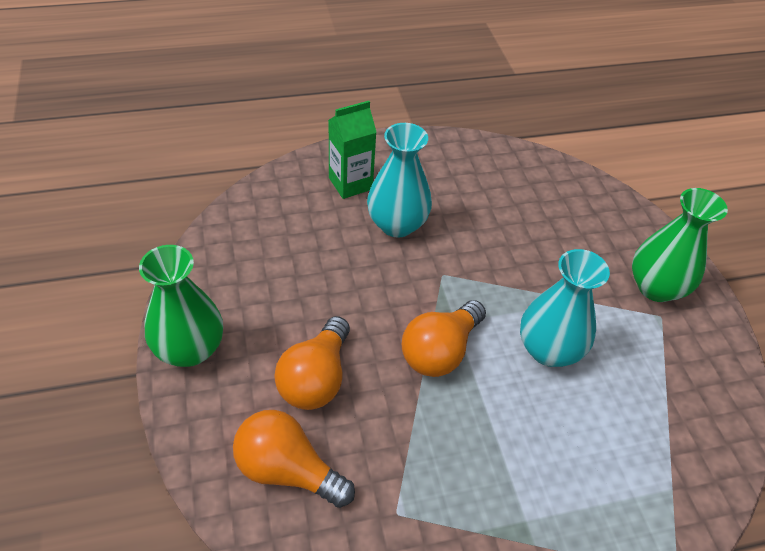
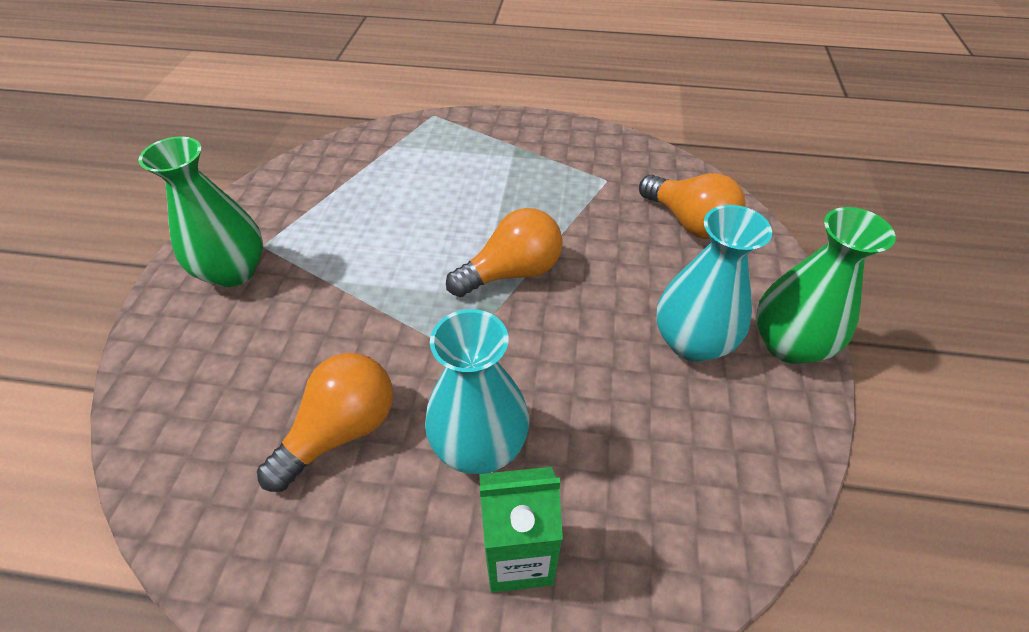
camera: 155 degrees left, 0 degrees up
(316, 378) = (649, 281): orange light bulb -> orange light bulb (341, 431)
(548, 350) = (403, 246): turquoise vase -> turquoise vase (692, 342)

